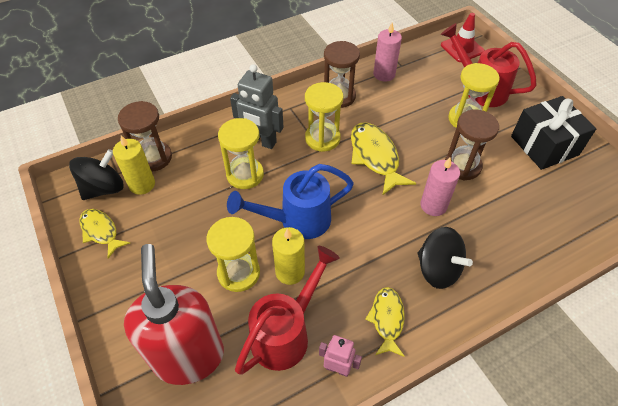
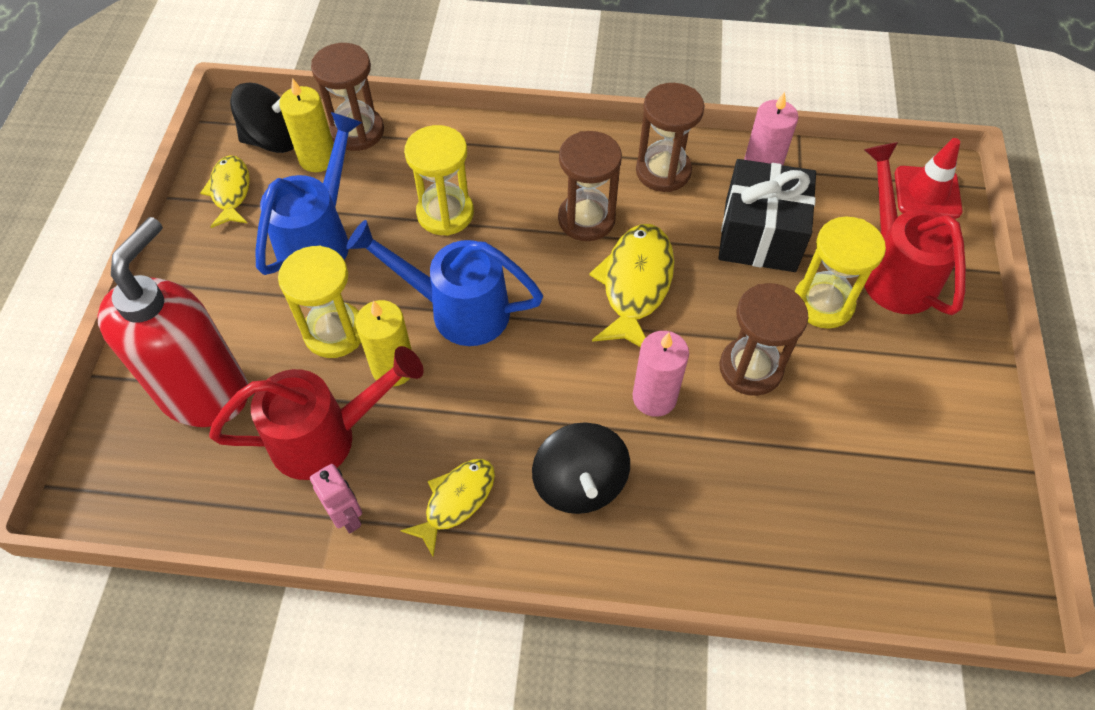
camera: 35 degrees right, 5 degrees up
(183, 226) = (320, 237): none -> blue watering can
(261, 142) = (502, 180): grey robot -> none
(322, 138) = (586, 219): yellow hourglass -> brown hourglass
(544, 145) = (913, 413): black gift -> black gift (760, 235)

